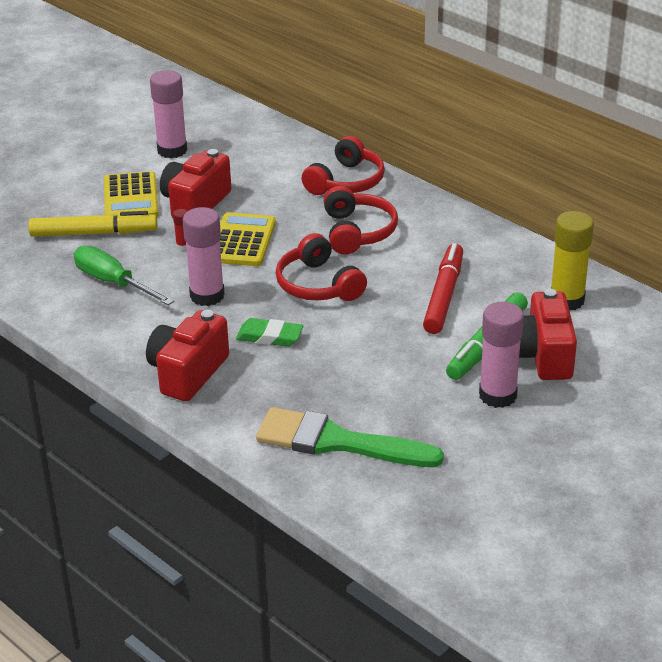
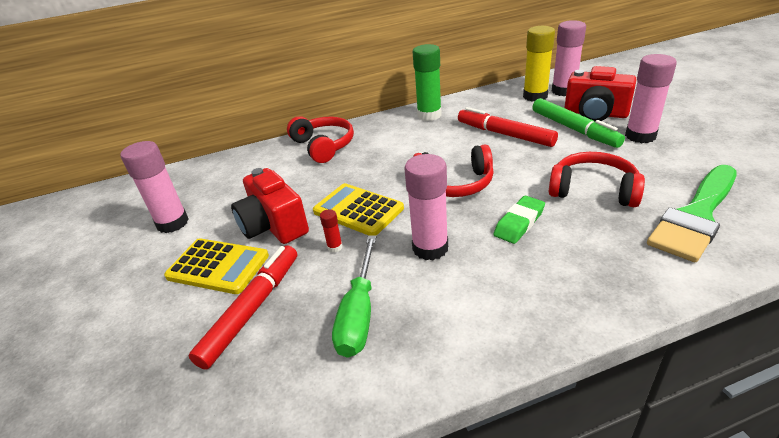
camera: 60 degrees left, 0 degrees up
(94, 233) = (252, 309): yellow marker -> red marker
(113, 283) = (359, 313): green screwdriver -> green screwdriver turned 60 degrees counterclockwise
(188, 373) = (559, 288): red camera -> none
(357, 232) = (395, 153): red headphones -> red headphones (593, 190)
(461, 231) = (429, 115): none -> green glue stick
(599, 321) = (563, 91): none -> pink glue stick

